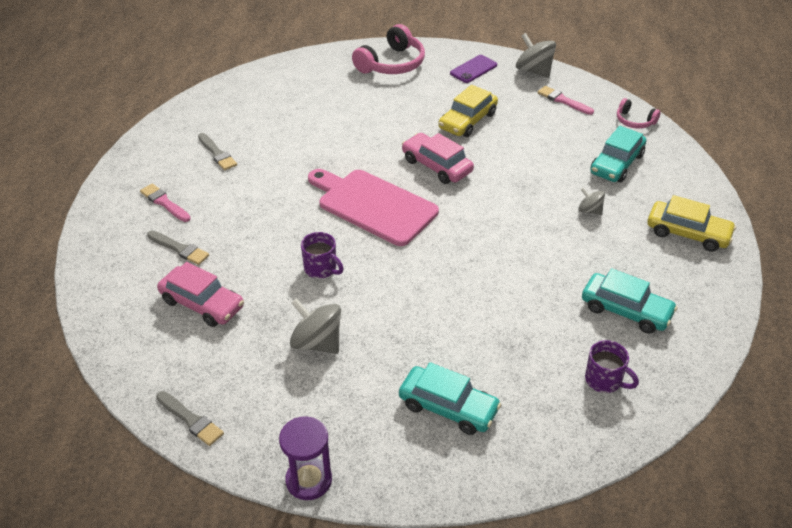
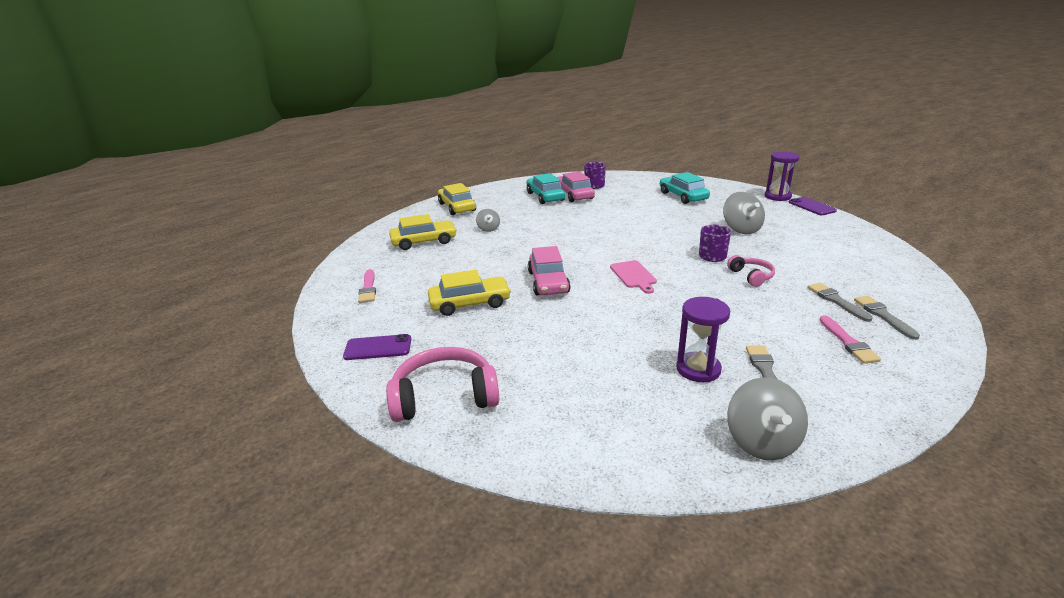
camera: 140 degrees left, 15 degrees down
(191, 420) = (843, 224): grey brush -> grey brush (883, 316)
(202, 304) = (822, 265): pink car -> pink car (574, 195)
(246, 464) = (811, 206): none -> purple phone
(261, 137) = (698, 369): none -> purple hourglass
(373, 205) = (634, 275): pink cutting board -> pink cutting board, size x0.49
(534, 71) = (333, 321): grey spinning top -> grey spinning top (762, 442)
(616, 164) = (424, 242): turquoise car -> yellow car
(634, 121) = (356, 257): pink headphones -> pink headphones (751, 276)

